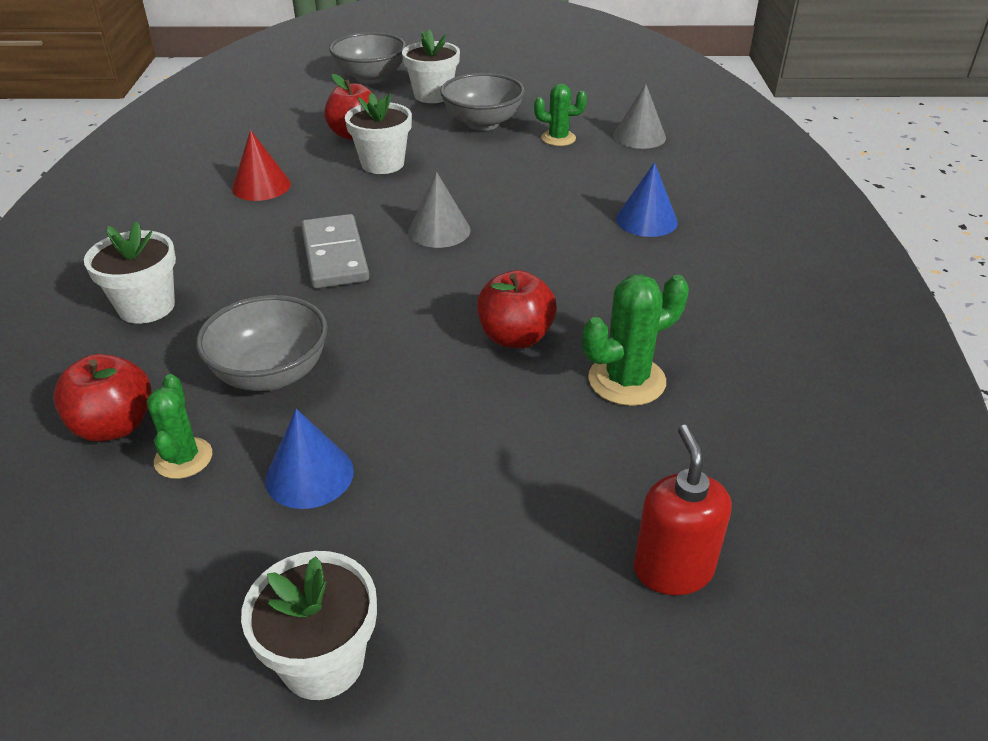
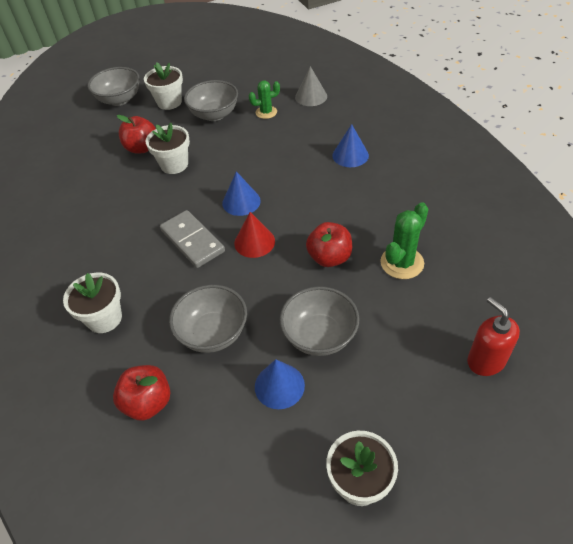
camera: 20 degrees left, 10 degrees up
(183, 458) = (203, 405): green cactus -> none
(261, 186) = (110, 206): red cone -> red cone (254, 242)
(421, 432) = (319, 336): none -> grey bowl
(439, 230) = (241, 202): grey cone -> blue cone

